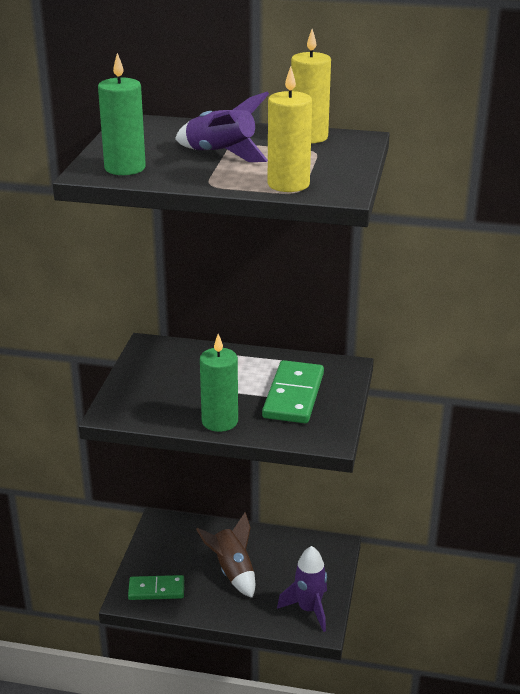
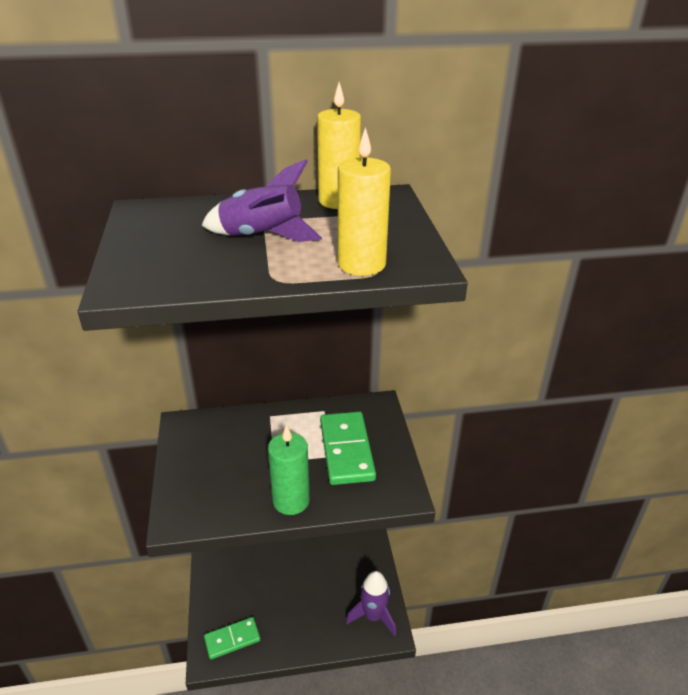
camera: 20 degrees left, 5 degrees up
(125, 168) = (161, 273): green candle -> none
(232, 571) = (293, 596): brown rocket -> none

